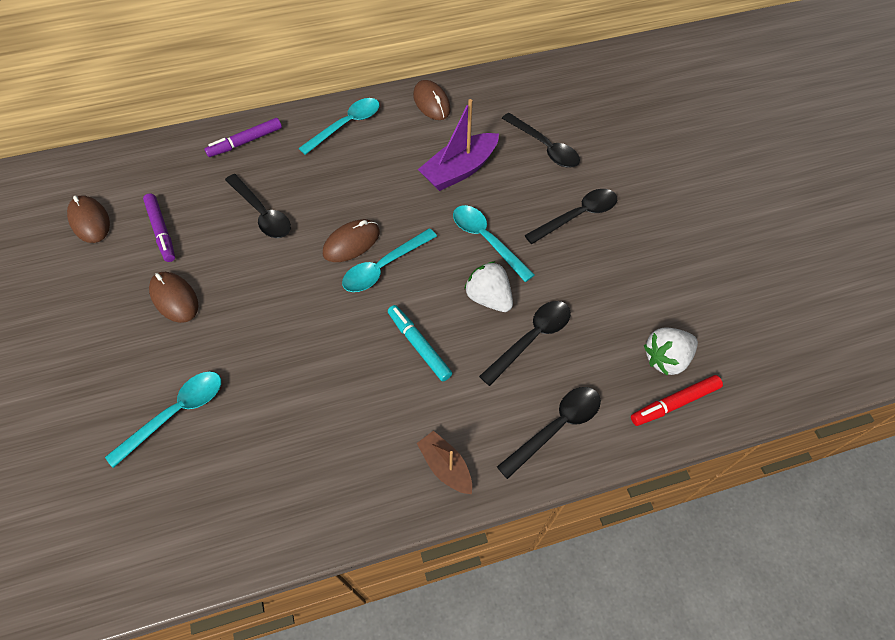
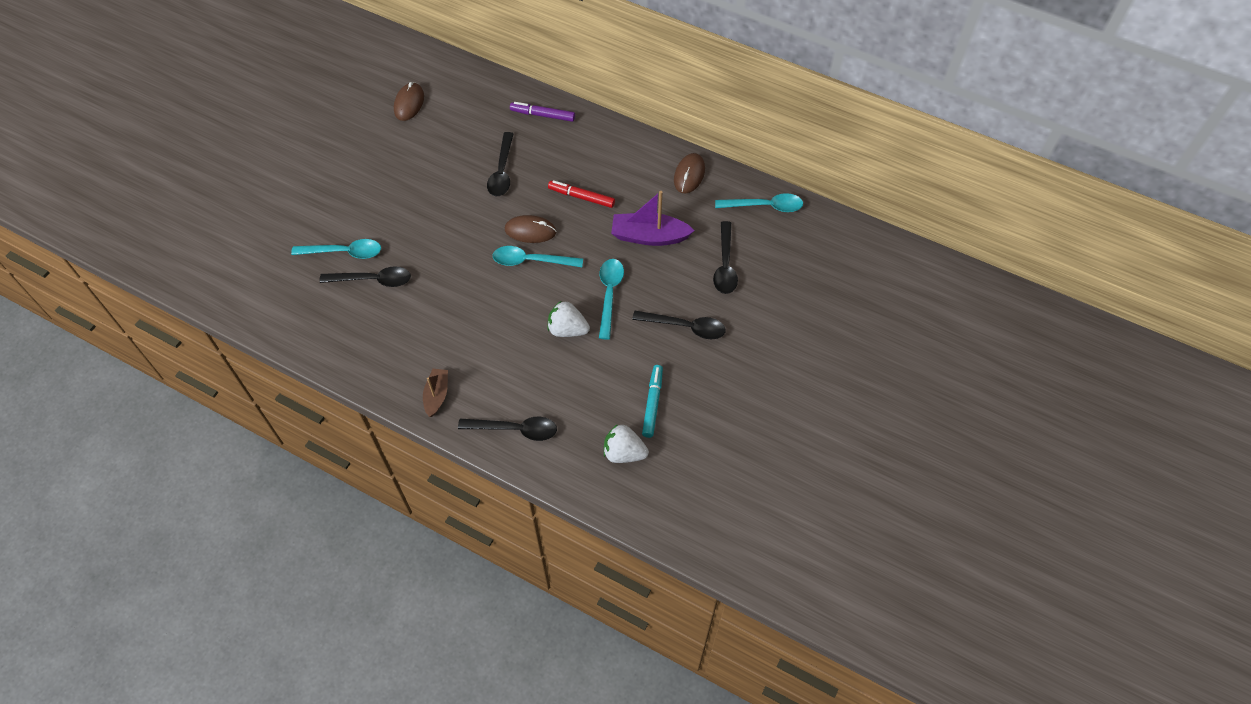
camera: 45 degrees right, 0 degrees up
(162, 231) = (438, 139): purple marker -> none
(174, 298) = (405, 187): brown mouse -> none
(346, 125) = (615, 150): turquoise spoon -> turquoise spoon (764, 206)
(419, 345) = (497, 322): turquoise marker -> turquoise marker (652, 403)
(489, 298) = (567, 329): white strawberry -> white strawberry turned 75 degrees counterclockwise
(531, 339) = (562, 373): black spoon -> black spoon (373, 280)
(674, 403) = (595, 479): red marker -> red marker (581, 197)

